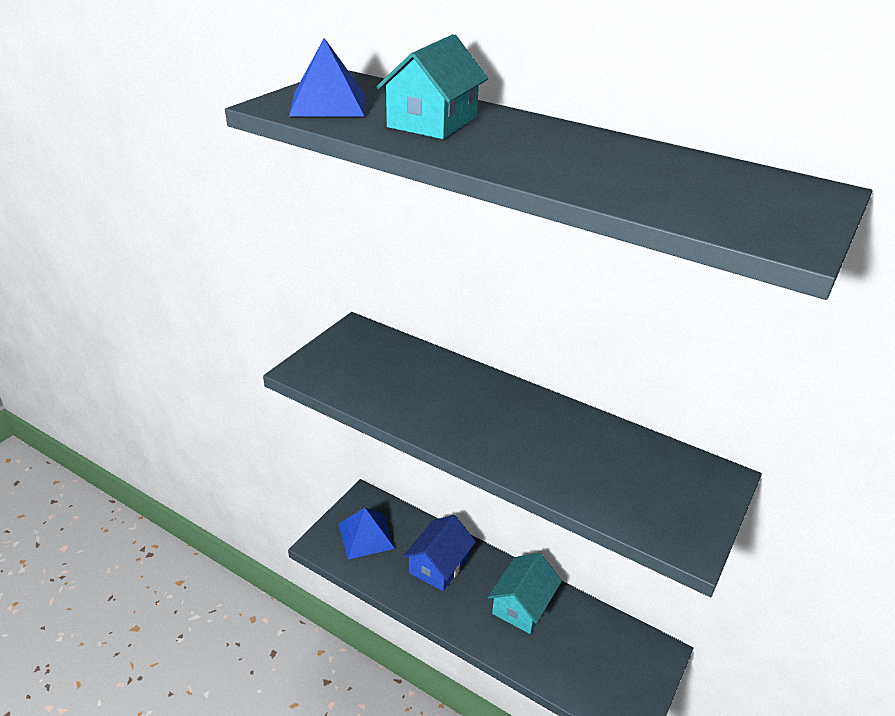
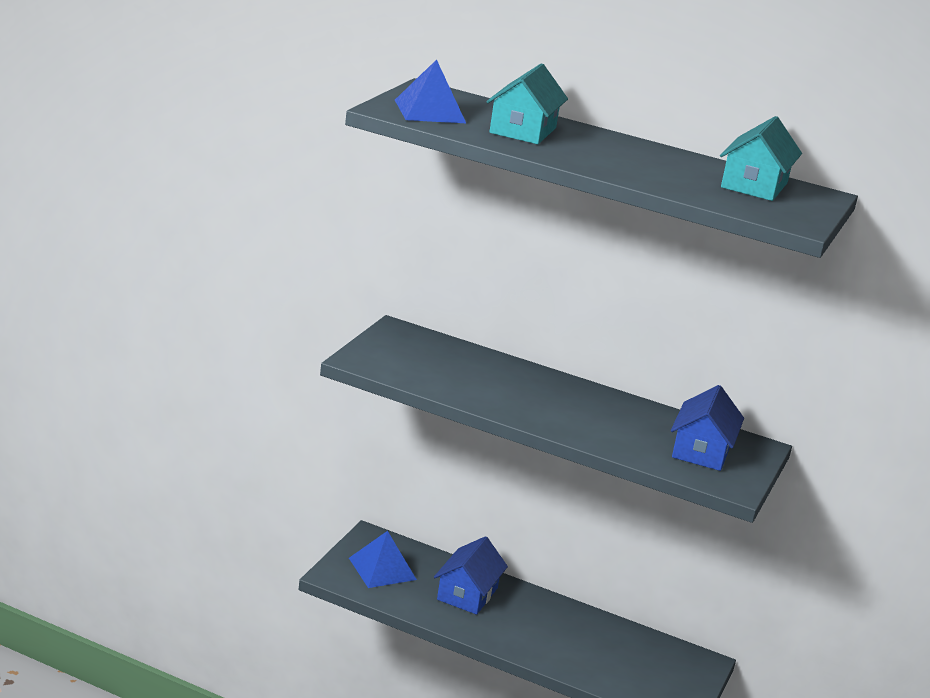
camera: 10 degrees left, 10 degrees down
(522, 605) = (561, 626): turquoise house -> turquoise house (754, 185)
(654, 486) = (701, 450): none -> blue house

